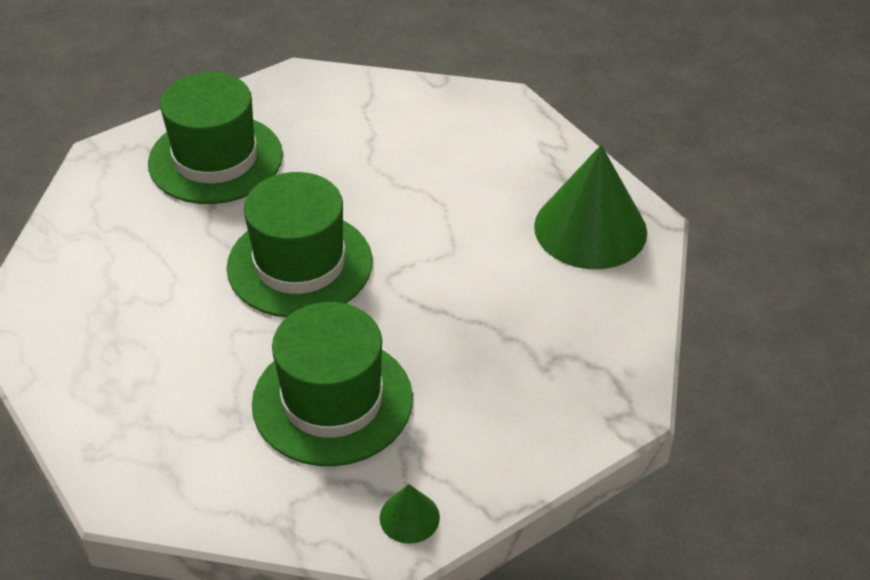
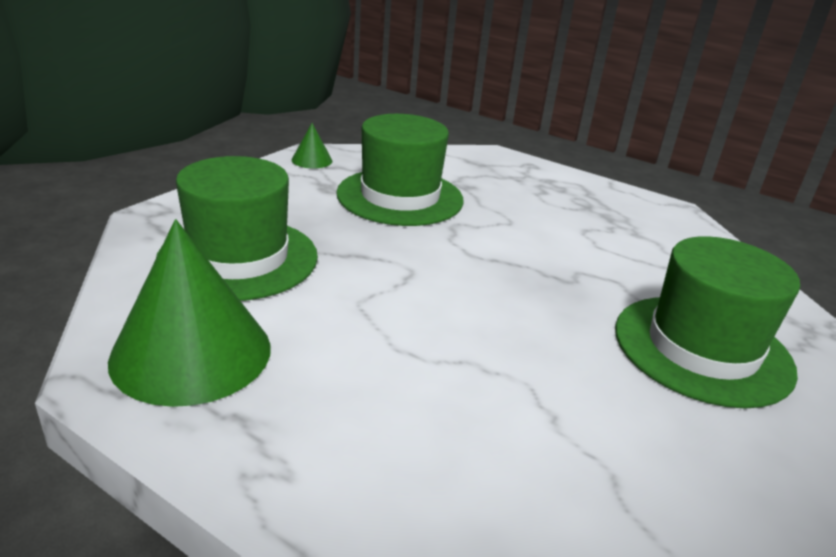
camera: 155 degrees right, 15 degrees down
(300, 264) = (504, 268): green hat -> green hat (238, 258)

